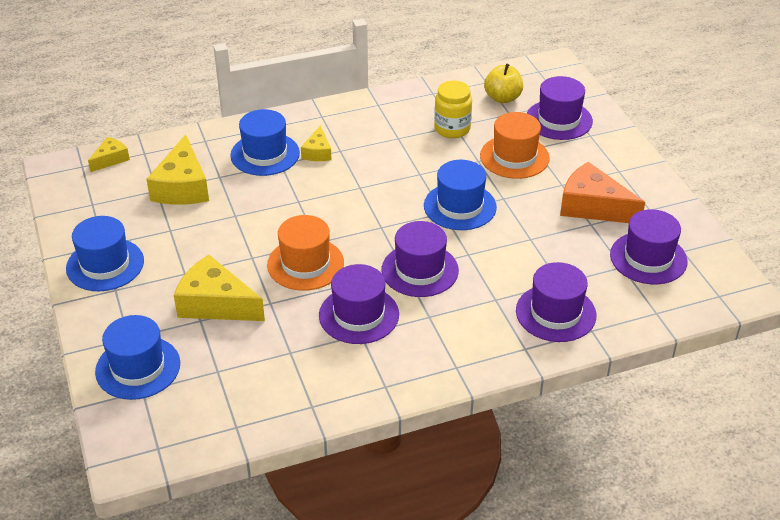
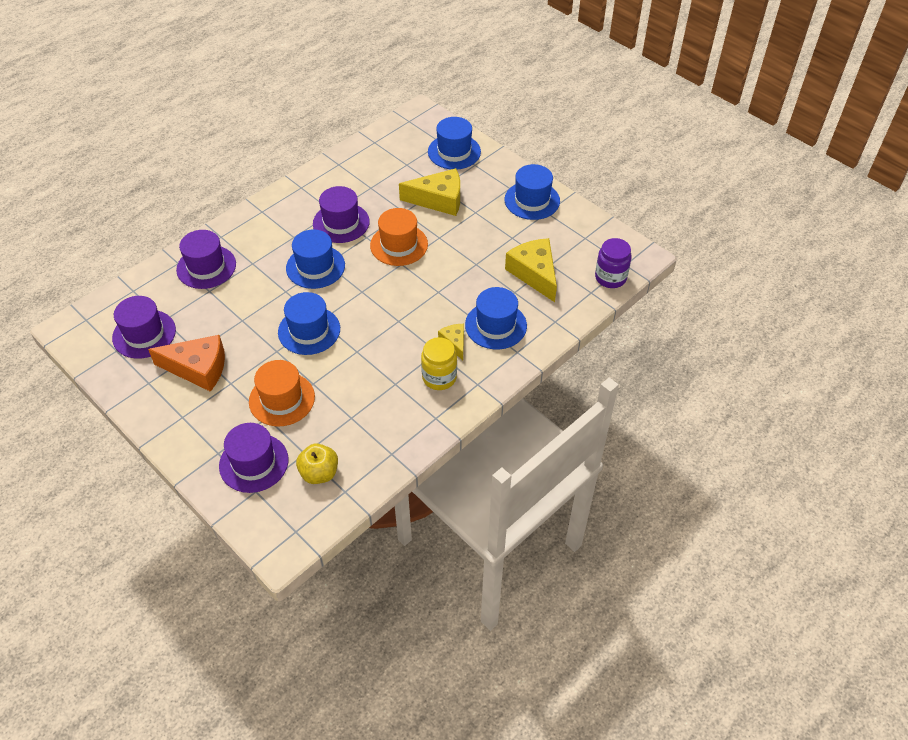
camera: 155 degrees right, 10 degrees up
(110, 159) = (610, 278): yellow cheese -> purple jar
(420, 270) = (315, 267): purple hat -> blue hat
(452, 129) = (351, 412): yellow jar -> yellow jar (439, 377)

